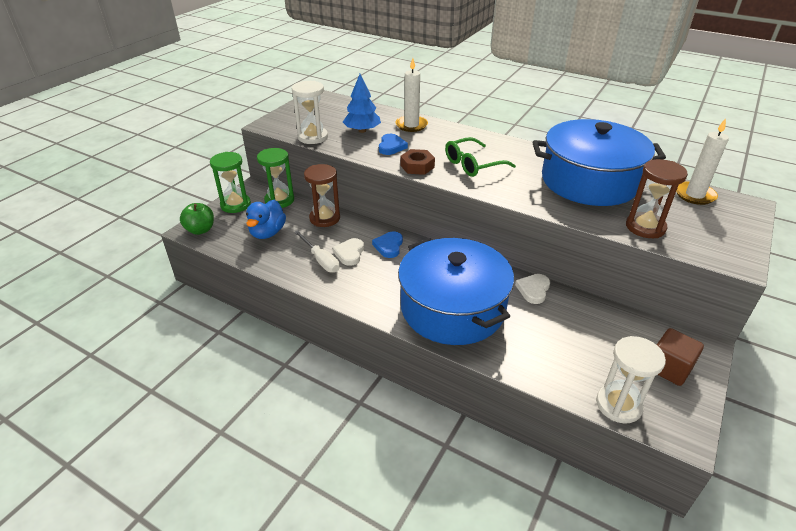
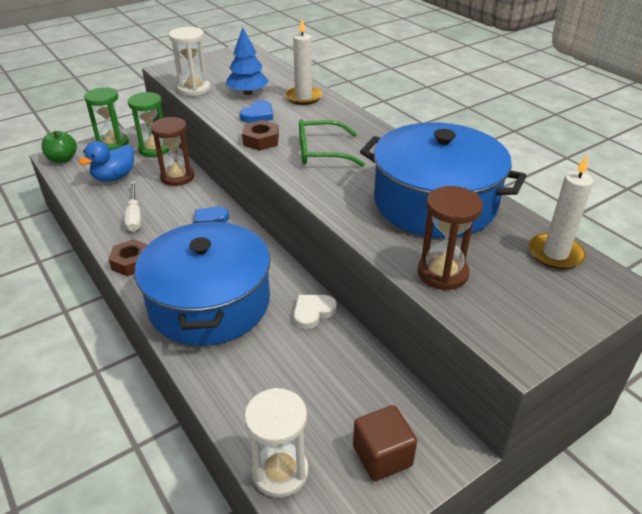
camera: 25 degrees right, 0 degrees up
(349, 253) = (166, 217): white heart -> none
(357, 297) = (131, 262): none -> brown nut

